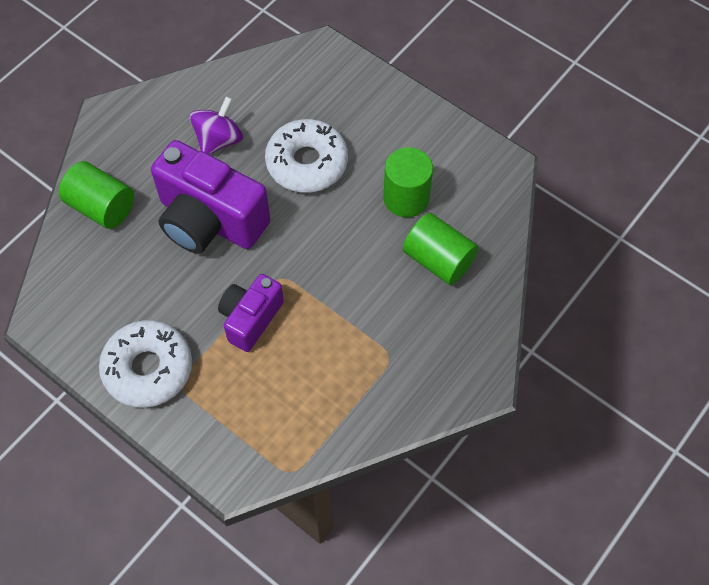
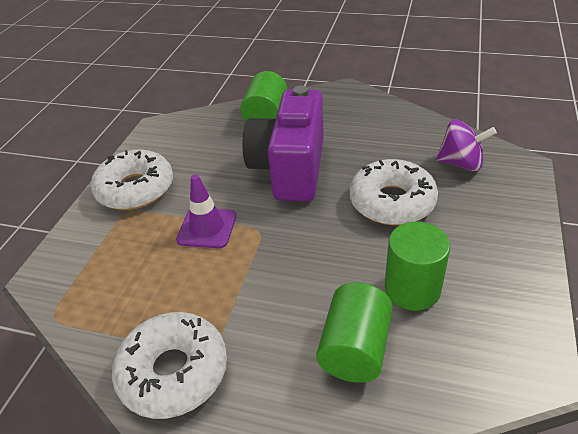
camera: 70 degrees right, 20 degrees down
(218, 140) = (370, 145): purple spinning top -> purple spinning top (461, 163)
(250, 319) = (207, 228): purple camera -> purple traffic cone
(398, 387) = (174, 372): none -> white donut

